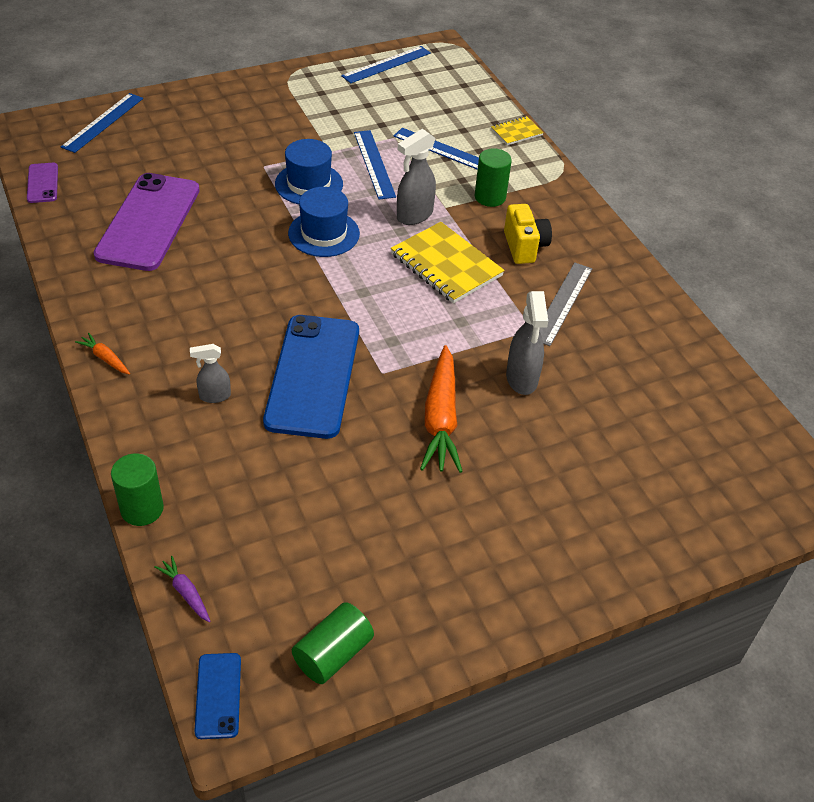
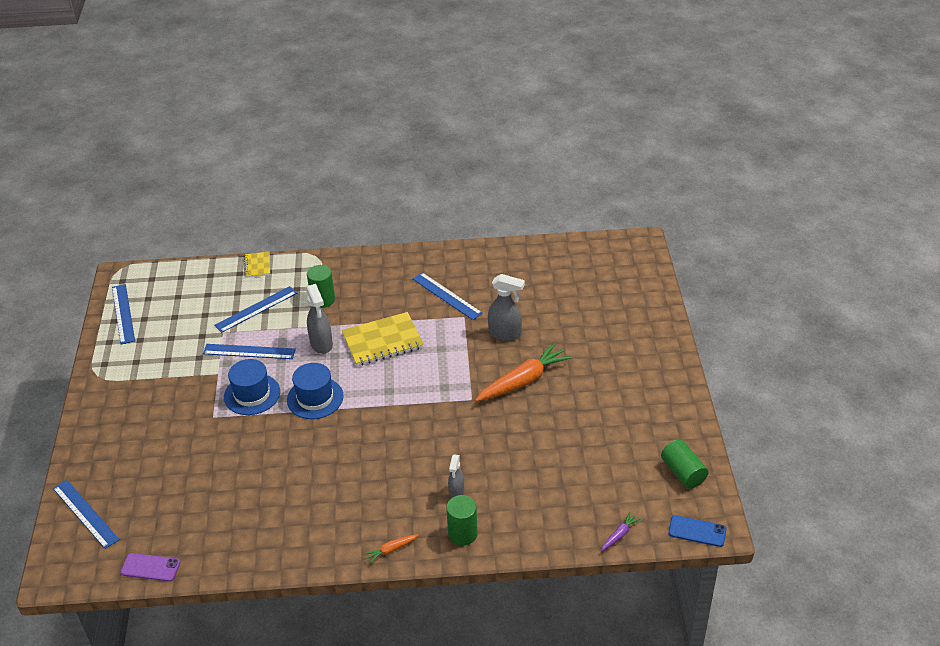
camera: 65 degrees left, 5 degrees down
(142, 509) = (544, 548): green cylinder -> green cylinder (462, 534)
(149, 222) = (244, 501): purple phone -> none
(186, 593) = (619, 535): purple carrot -> purple carrot turned 150 degrees clockwise
(313, 376) = (459, 435): blue phone -> none
(441, 419) = (523, 381): orange carrot -> orange carrot turned 60 degrees counterclockwise
(524, 247) = (384, 297): yellow camera -> none
(562, 303) = (446, 296): grey ruler -> blue ruler

